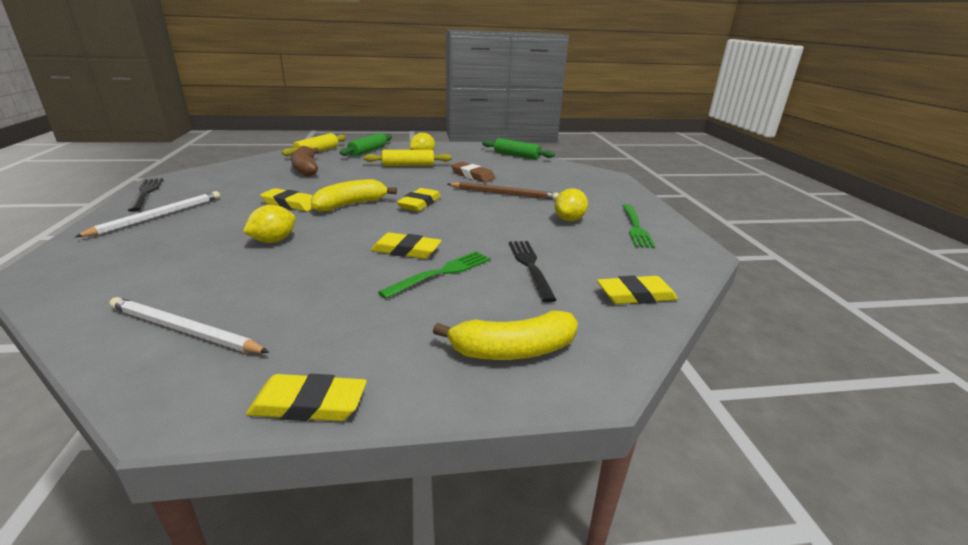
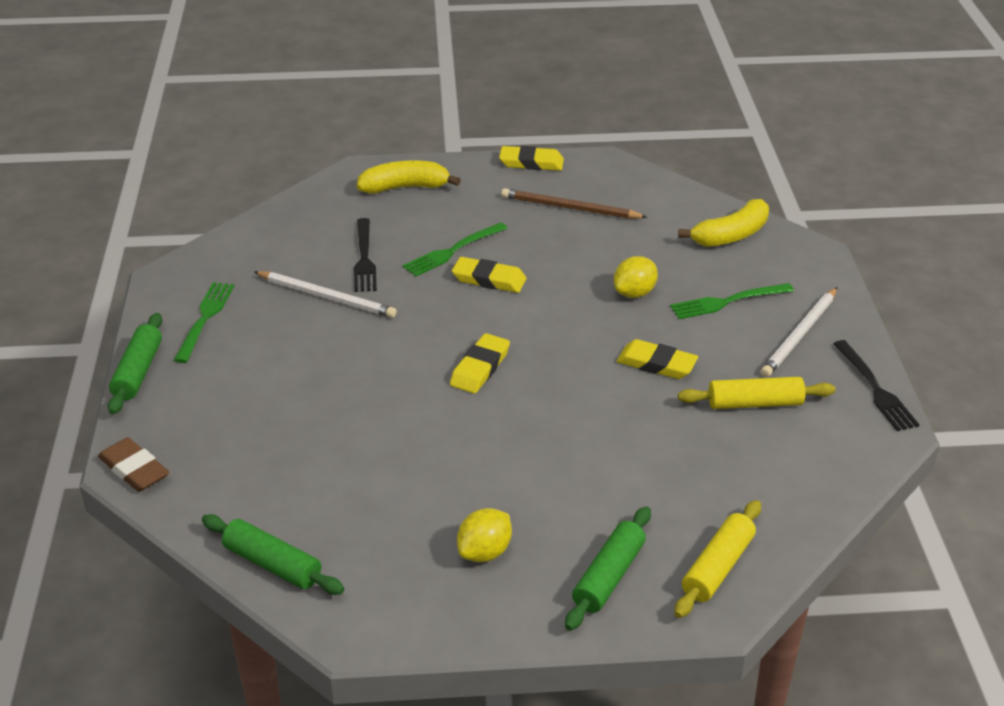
camera: 175 degrees left, 10 degrees up
(184, 330) = (640, 203): white pencil -> white pencil (327, 297)
(193, 235) = (727, 302): none -> green fork
(306, 169) = (694, 478): brown banana -> none
(350, 205) = (575, 363): yellow banana -> yellow banana (731, 235)
(408, 165) = (510, 502): yellow rolling pin -> yellow rolling pin (755, 403)
(472, 175) = (389, 460): brown eraser -> brown eraser (134, 469)
(504, 193) = (350, 397): brown pencil -> brown pencil (570, 208)
(569, 219) = (282, 333): yellow lemon -> none
(635, 295) = (283, 227): yellow eraser -> none
(649, 204) = (138, 372): none -> green rolling pin

